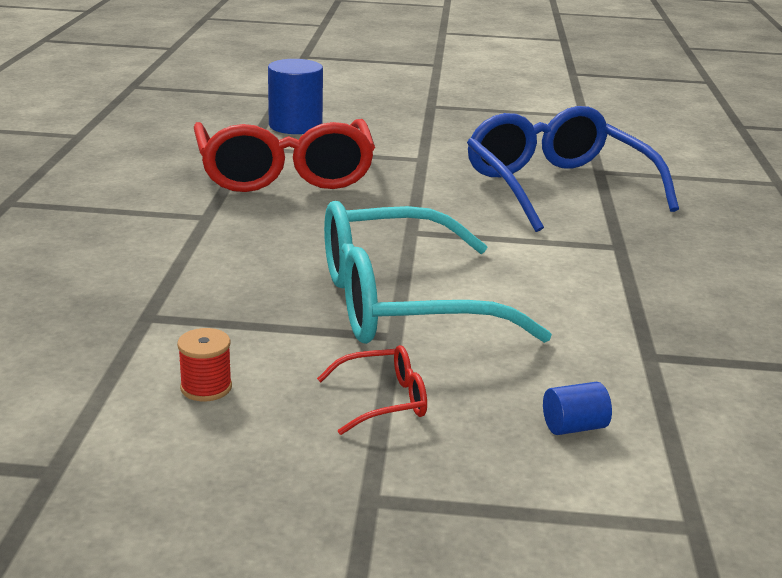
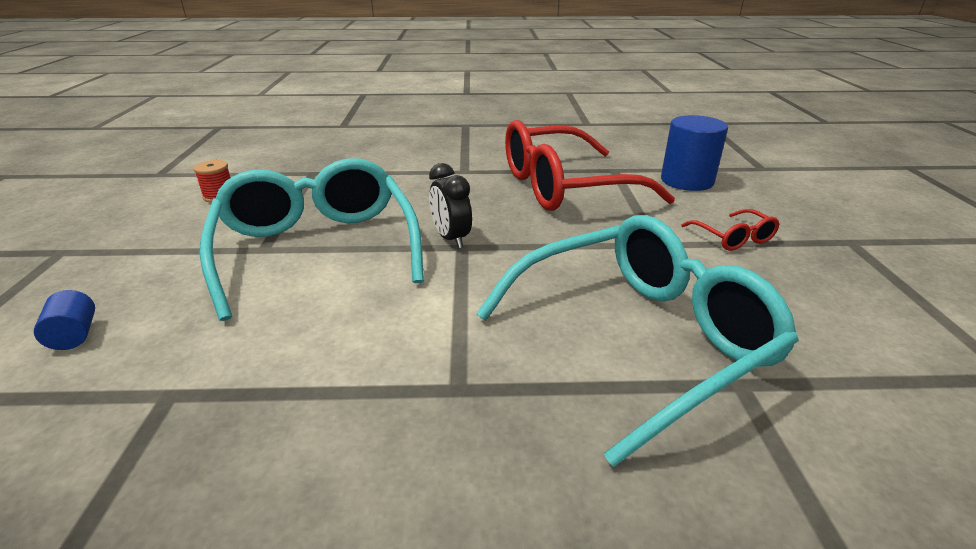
camera: 85 degrees right, 5 degrees up
(383, 400) = (171, 250): red glasses -> red glasses (733, 238)
(393, 235) = (451, 238): none -> black clock
(557, 187) = (639, 338): blue glasses -> turquoise glasses

